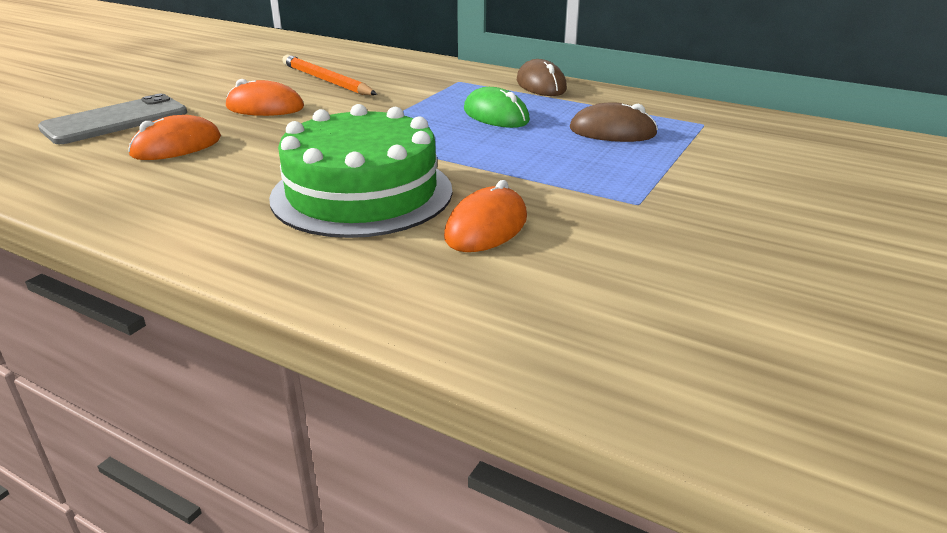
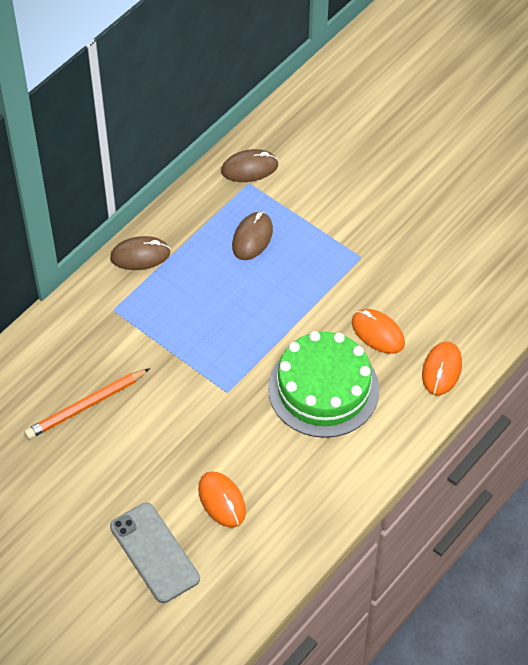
camera: 80 degrees left, 25 degrees up
(265, 107) = (147, 449): orange mouse -> orange mouse (441, 370)
(496, 115) = (204, 298): green mouse -> none
(729, 122) = (249, 168): none -> brown mouse

